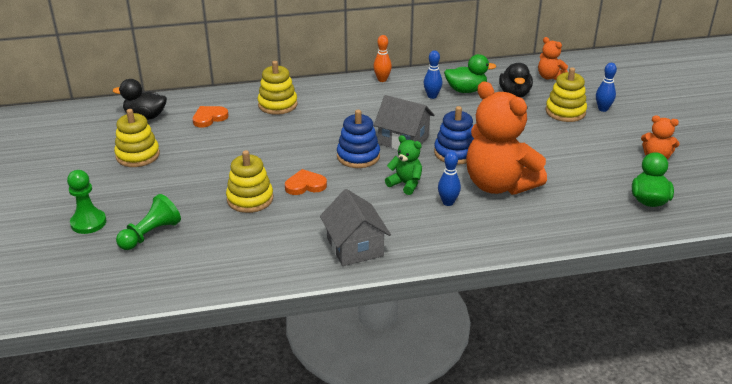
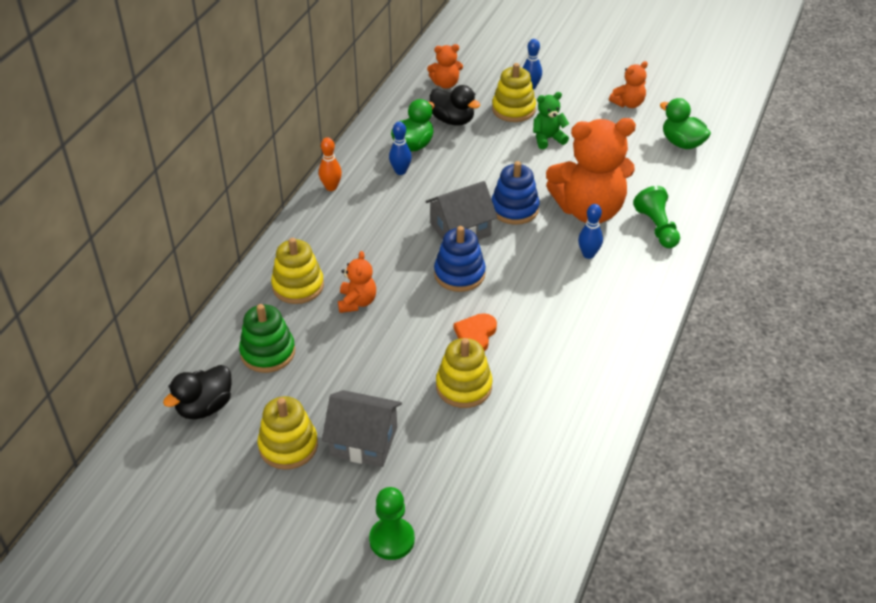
camera: 55 degrees left, 10 degrees up
(150, 234) = (460, 492): green pawn -> green pawn (657, 227)
(209, 118) = (268, 352): orange heart -> green stacking toy
(286, 130) = (357, 302): none -> orange teddy bear
(355, 247) = (606, 347): grey house -> grey house (364, 441)
(405, 184) = (536, 266): green teddy bear -> green teddy bear (548, 139)

